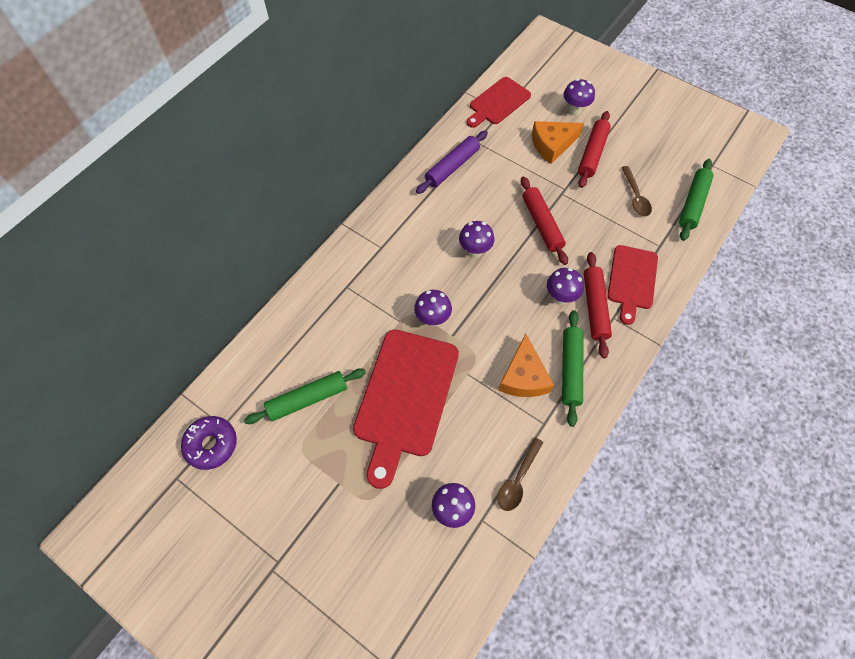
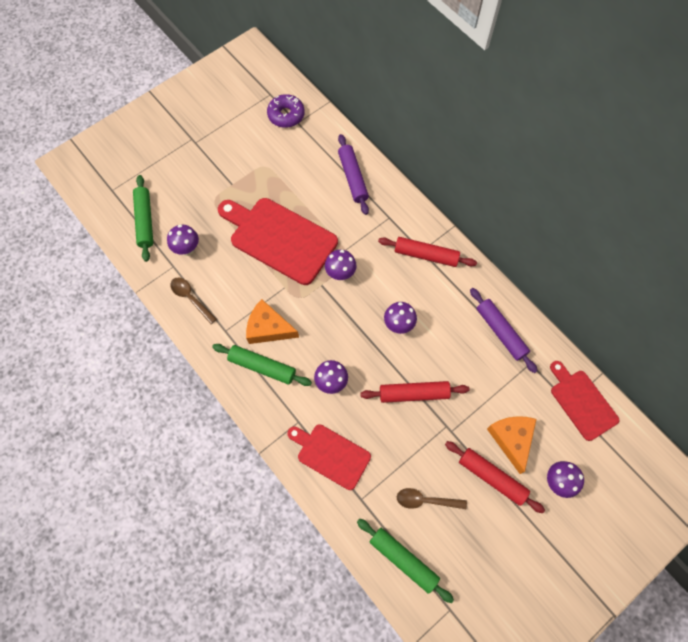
camera: 105 degrees right, 5 degrees up
(299, 337) = (352, 177): none -> purple rolling pin
(308, 399) = (300, 175): green rolling pin -> green rolling pin (145, 221)
(595, 307) = (313, 409): red rolling pin -> red rolling pin (426, 255)

